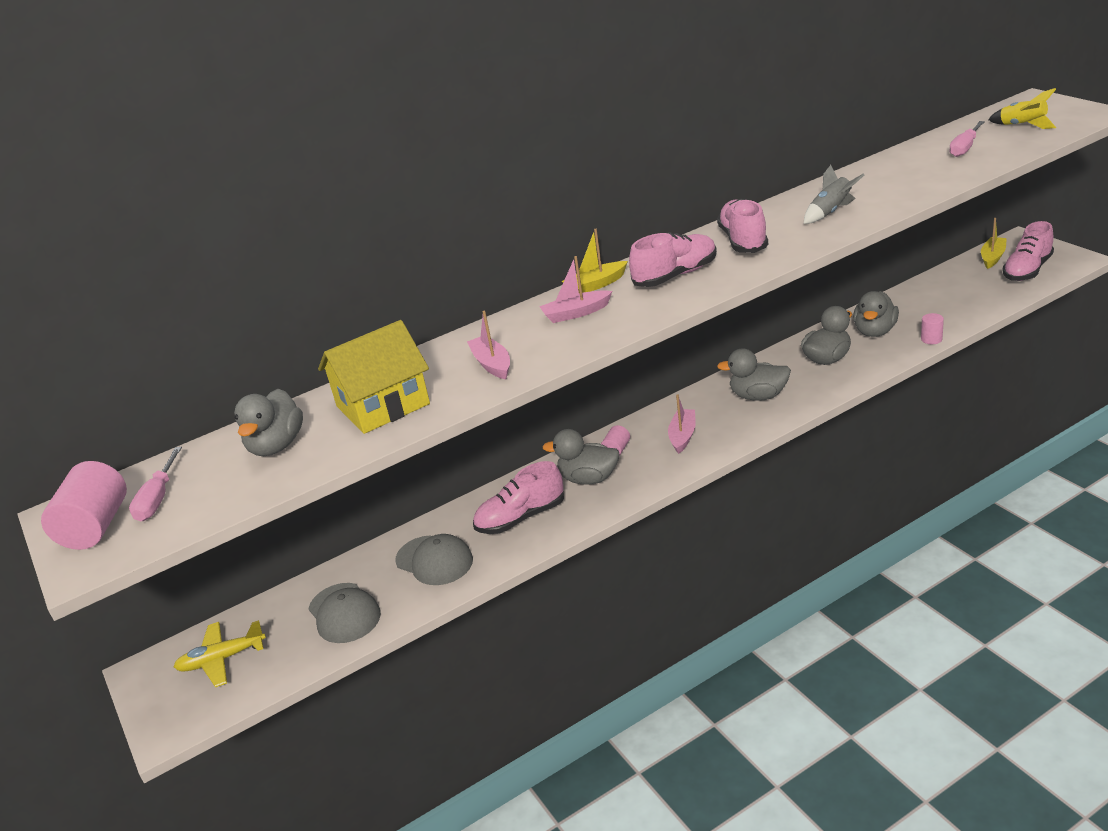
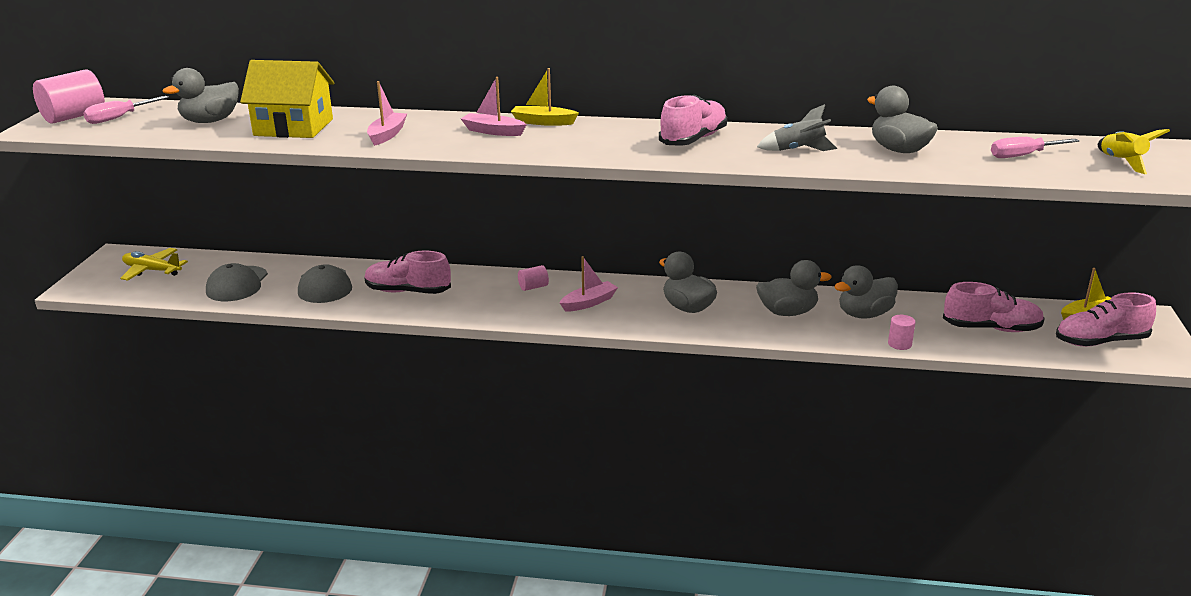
camera: 35 degrees right, 5 degrees down
(588, 479) = (485, 293): grey duck -> grey duck (899, 150)
(675, 275) = (599, 139): pink shoe -> pink shoe (991, 328)

